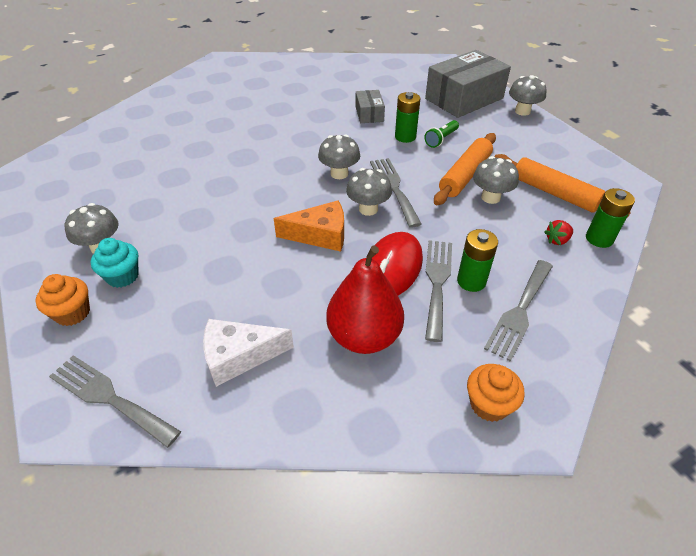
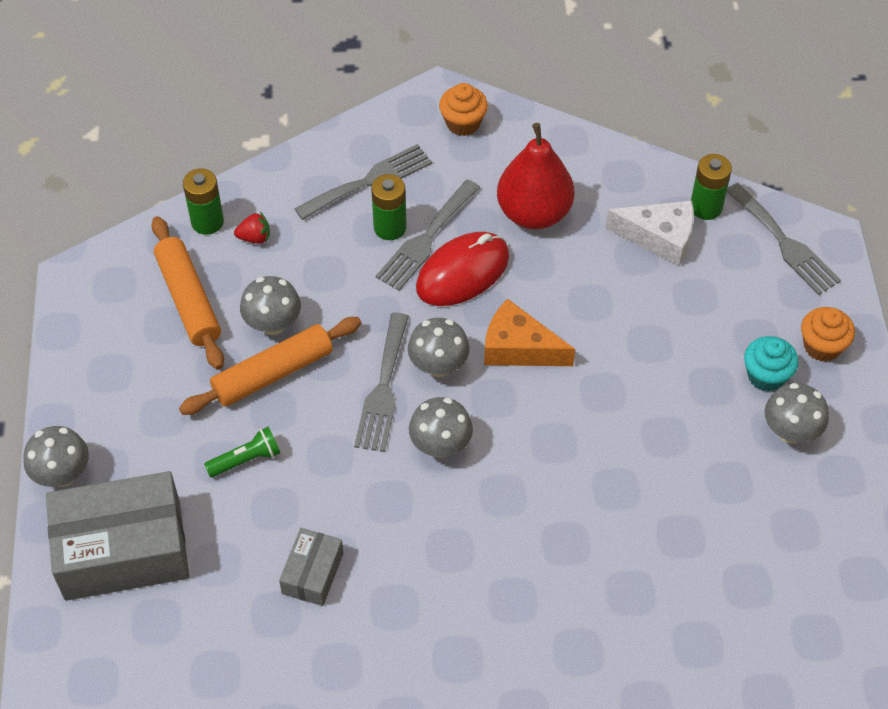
camera: 155 degrees left, 10 degrees up
(405, 137) = (295, 488): green battery -> green battery (706, 207)

